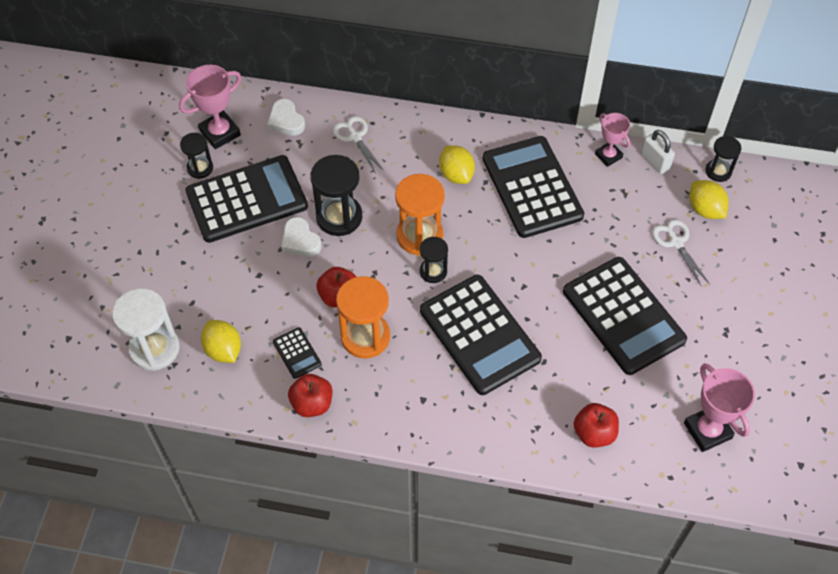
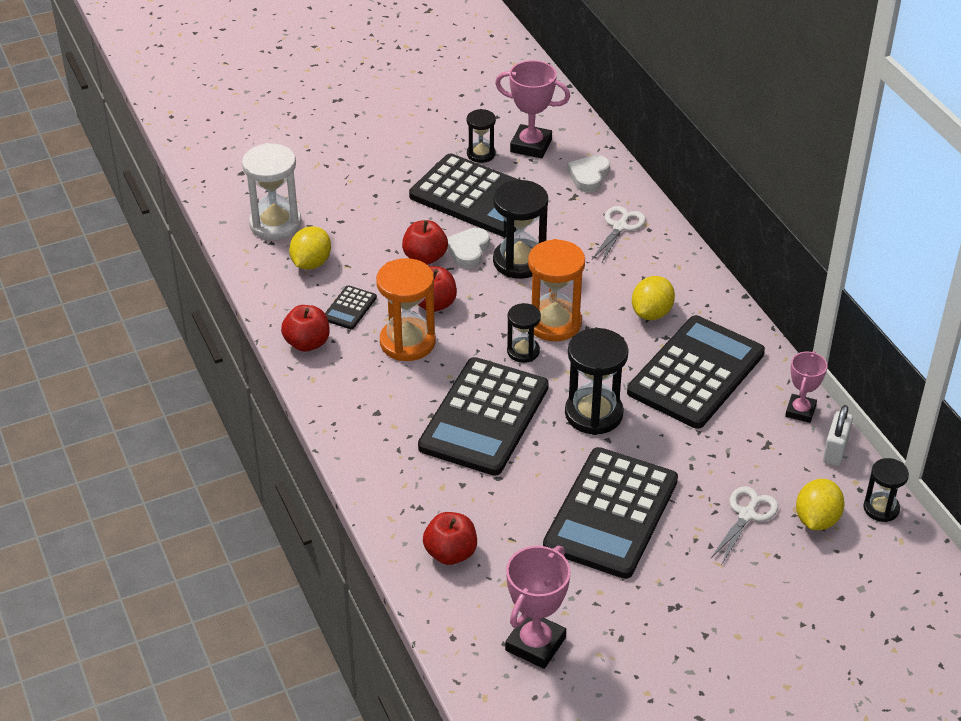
camera: 55 degrees right, 15 degrees down
(283, 272) = (425, 257): none -> red apple
(525, 268) = (593, 414): none -> black hourglass

